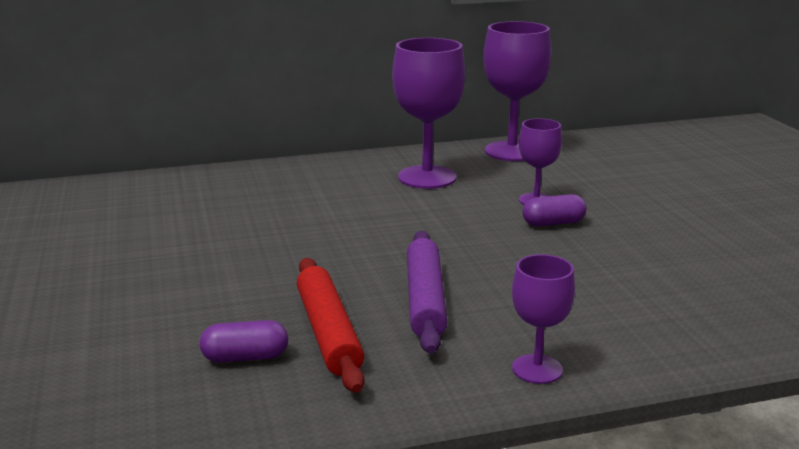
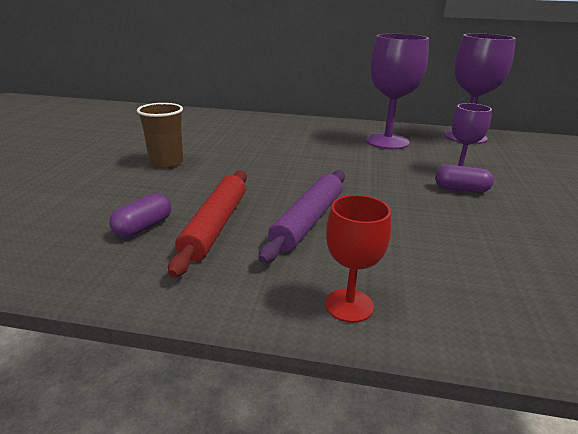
camera: 25 degrees right, 5 degrees up
(170, 271) = (166, 163): none -> brown cup
(245, 357) = (143, 227): purple capsule -> purple capsule turned 75 degrees counterclockwise
(537, 369) = (349, 305): purple goblet -> red goblet

